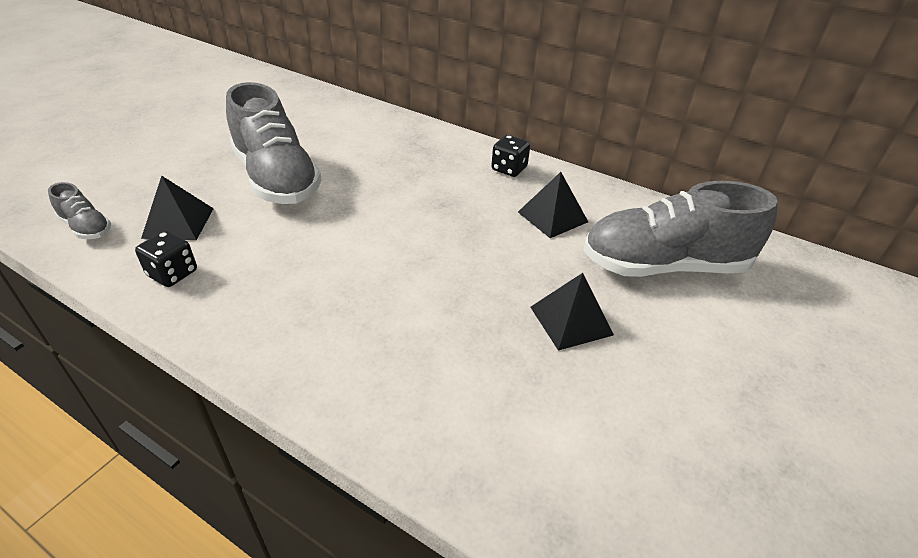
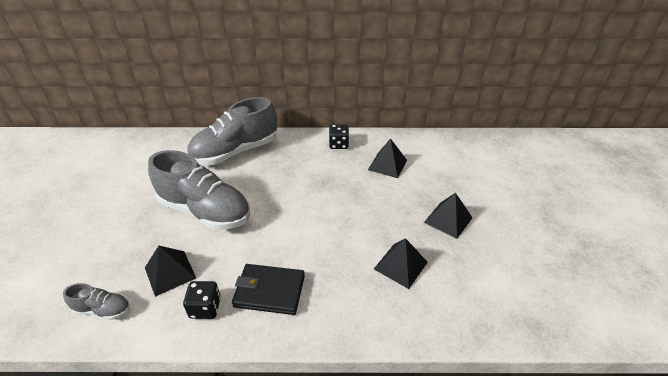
camera: 30 degrees left, 0 degrees up
(252, 290) = (269, 291): none -> black wallet
(439, 342) = (400, 265): none -> black pyramid
(664, 266) = (461, 169): grey shoe -> grey shoe (235, 152)

